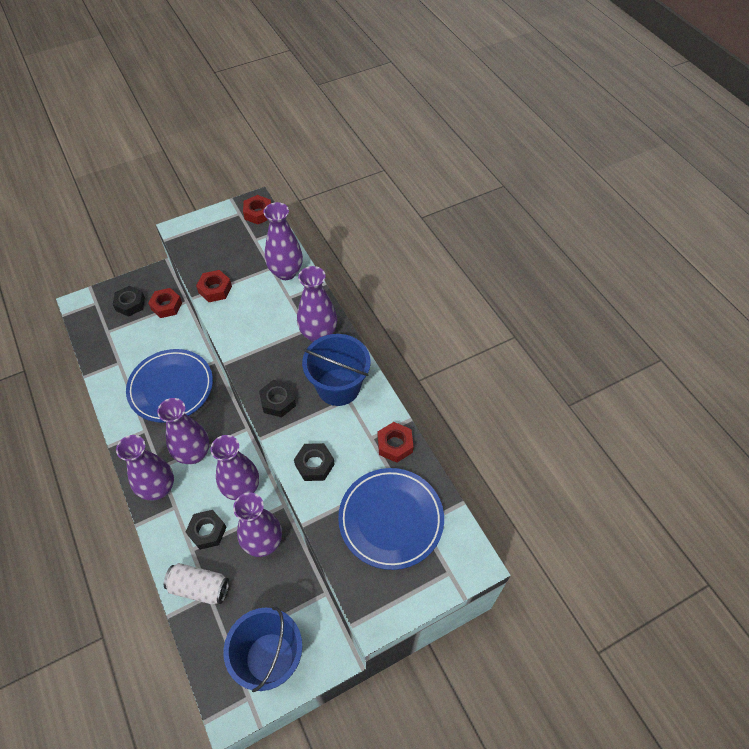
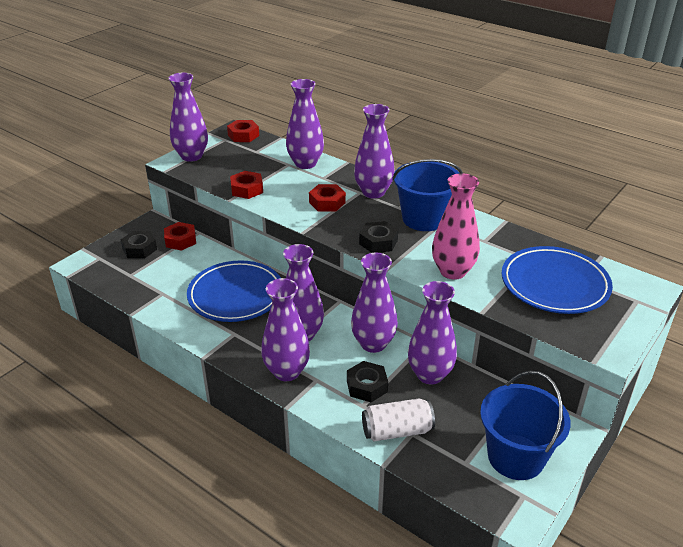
camera: 25 degrees left, 20 degrees down
(197, 227) = (191, 156): none -> purple vase
(314, 464) = (453, 271): black nut -> pink vase
(395, 445) = (509, 239): red nut -> red nut (327, 202)

